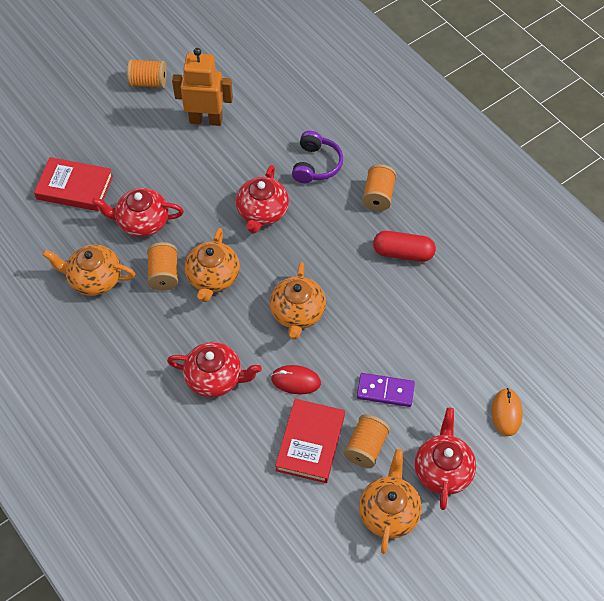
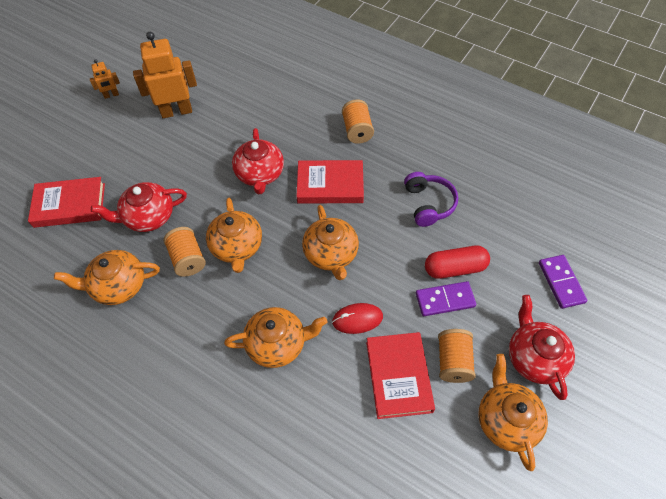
camera: 20 degrees left, 0 degrees up
(148, 83) = (111, 95): orange spool -> orange robot
(215, 378) = (277, 344): red teapot -> orange teapot
(316, 165) = (291, 121): purple headphones -> purple headphones (428, 204)
(326, 245) = (330, 185): none -> red book
(403, 253) = (401, 171): red capsule -> red capsule (455, 268)
(506, 413) = (561, 282): orange mouse -> purple domino

